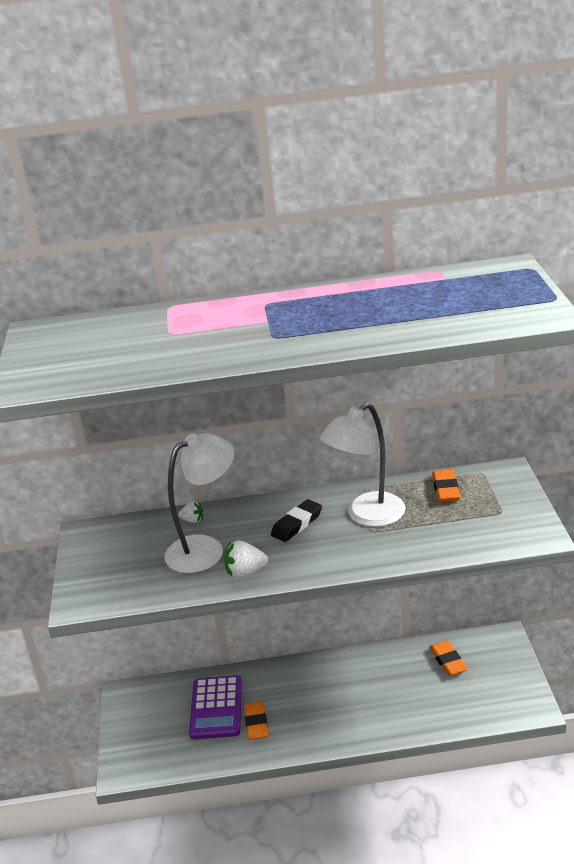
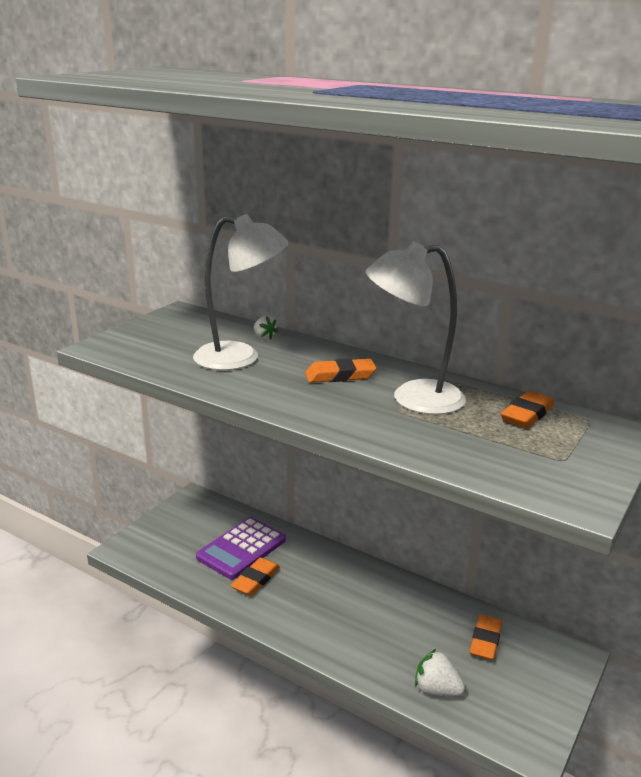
camera: 35 degrees right, 5 degrees down
(245, 572) = (241, 386): white strawberry -> white strawberry (436, 689)
(297, 524) = (340, 376): black eraser -> orange eraser

